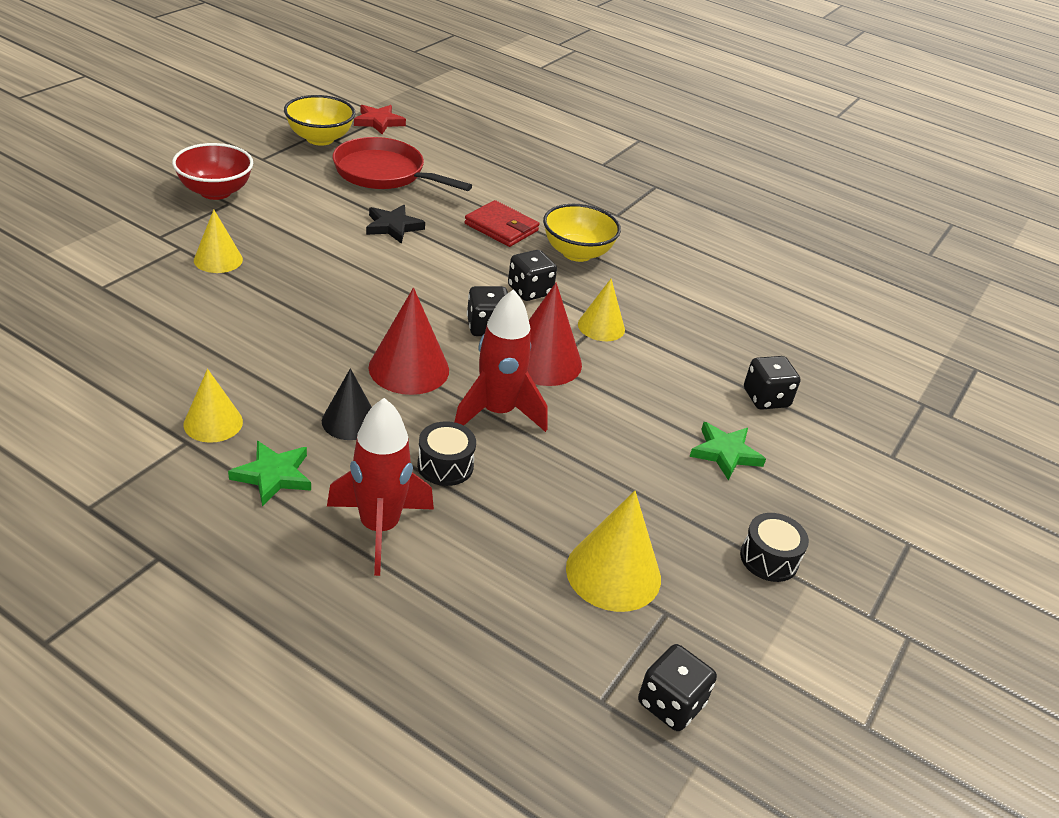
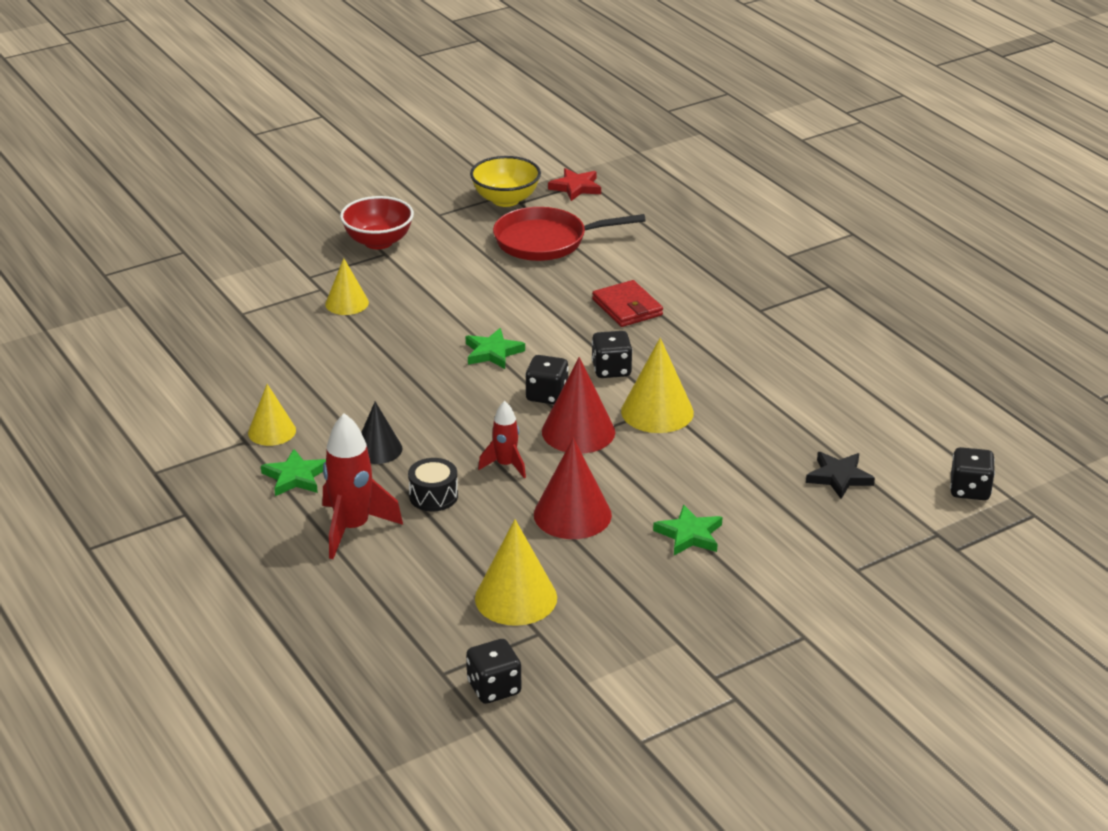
camera: 30 degrees right, 5 degrees down
(384, 173) = (546, 241): red pan -> red pan turned 60 degrees counterclockwise
(393, 227) = (521, 294): black star -> black star (839, 477)
(404, 290) = (493, 352): none -> green star
(409, 368) = (453, 417): red cone -> red cone (572, 514)
(497, 413) = (505, 465): red rocket -> red rocket, size x0.58
(577, 253) = (686, 342): yellow bowl -> none
(601, 326) = (657, 411): yellow cone -> yellow cone, size x1.54
(766, 398) = (771, 499): black dice -> black dice (969, 490)
(769, 559) = (659, 618): black drum -> none

